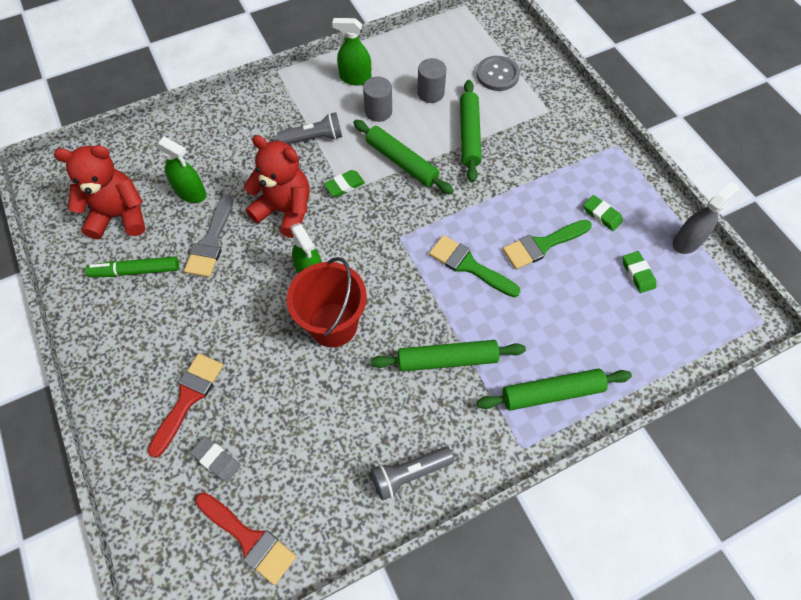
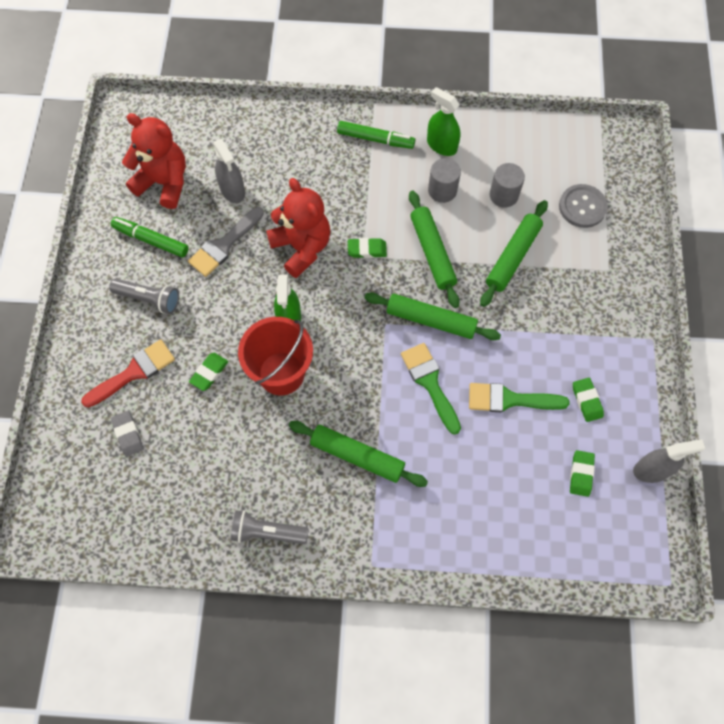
camera: 30 degrees right, 5 degrees up
(191, 193) = (232, 190): green spray bottle -> grey spray bottle
(249, 539) = (118, 510): red brush -> none
(264, 359) = (209, 373): none -> green eraser
(296, 97) = (375, 139): none -> green marker
(314, 138) = (367, 189): grey flashlight -> grey flashlight (149, 299)
(552, 392) = (428, 534): green rolling pin -> green rolling pin (431, 320)

